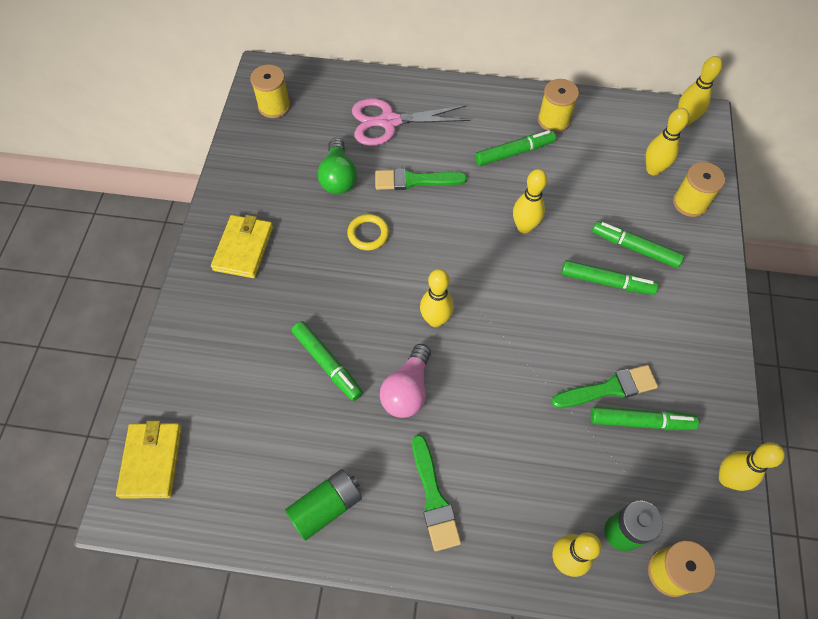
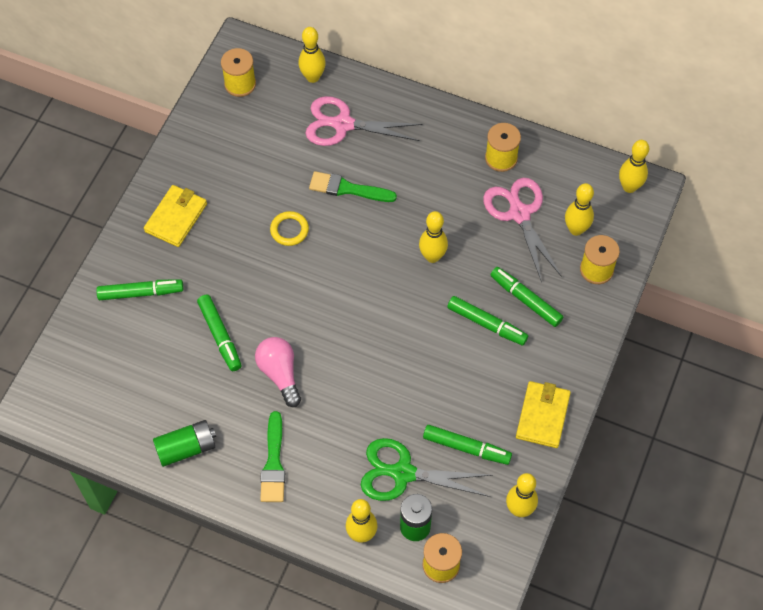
camera: 15 degrees right, 0 degrees up
(152, 461) = (58, 379): yellow wallet -> yellow wallet (542, 416)
(338, 177) = (279, 169): green light bulb -> none
(407, 390) = (280, 374): pink light bulb -> pink light bulb turned 120 degrees clockwise
(435, 320) = (323, 321): yellow bowling pin -> yellow bowling pin (313, 77)
(514, 152) = (450, 182): green marker -> green marker (141, 293)
(584, 470) = (403, 473): none -> green scissors
(593, 167) = (519, 214): none -> pink scissors
(609, 388) = (451, 414): green brush -> none

